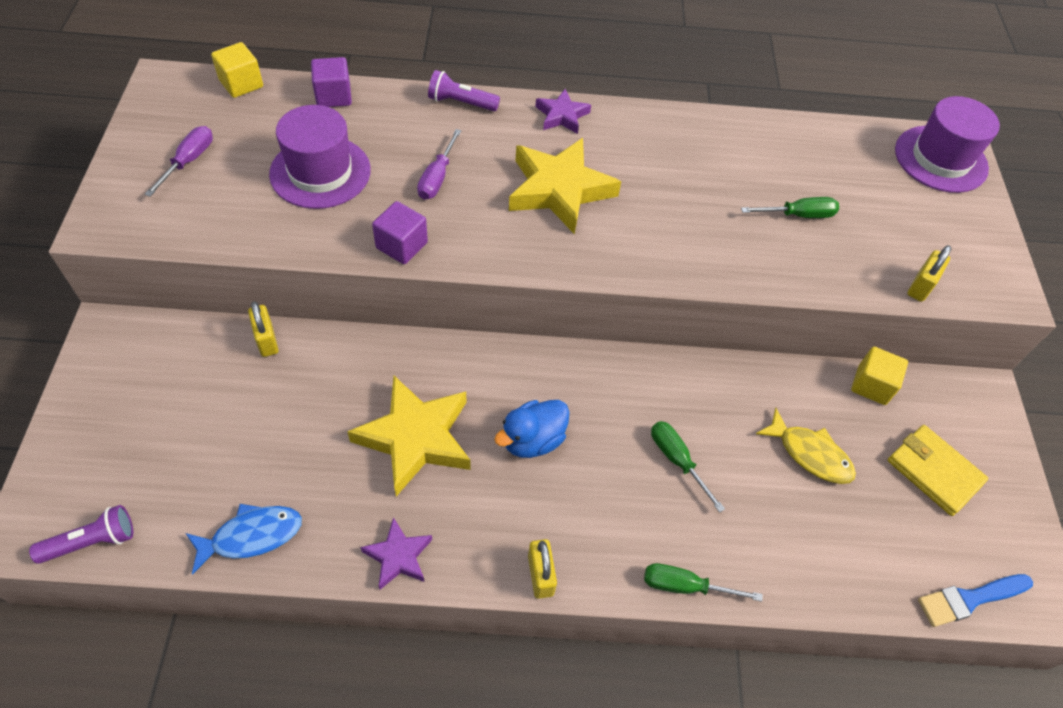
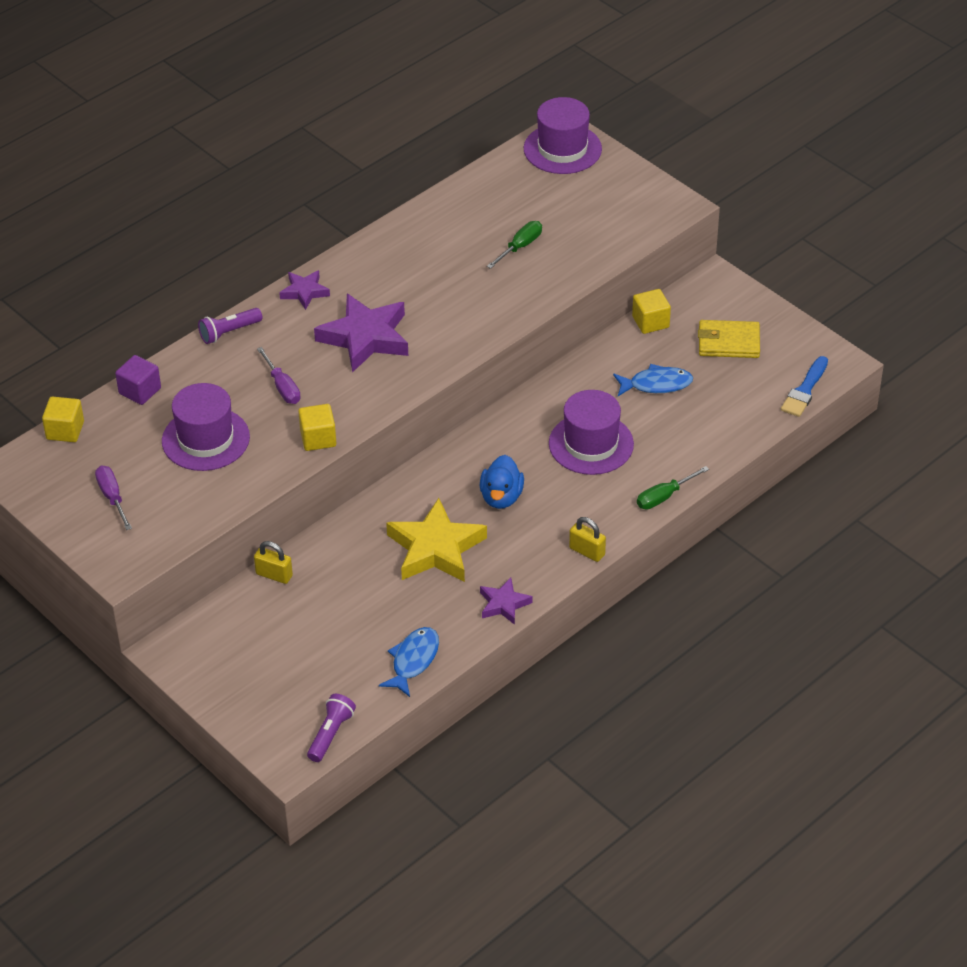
camera: 40 degrees left, 10 degrees down
(401, 245) = (318, 438): purple cube -> yellow cube
(559, 190) = (365, 337): yellow star -> purple star
(677, 460) = (591, 444): green screwdriver -> purple hat
(810, 454) = (656, 384): yellow fish -> blue fish
(920, 286) = (630, 238): yellow padlock -> none

